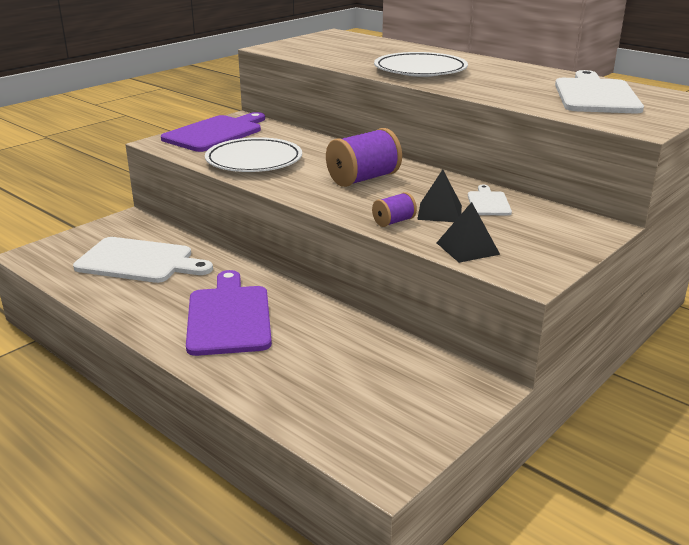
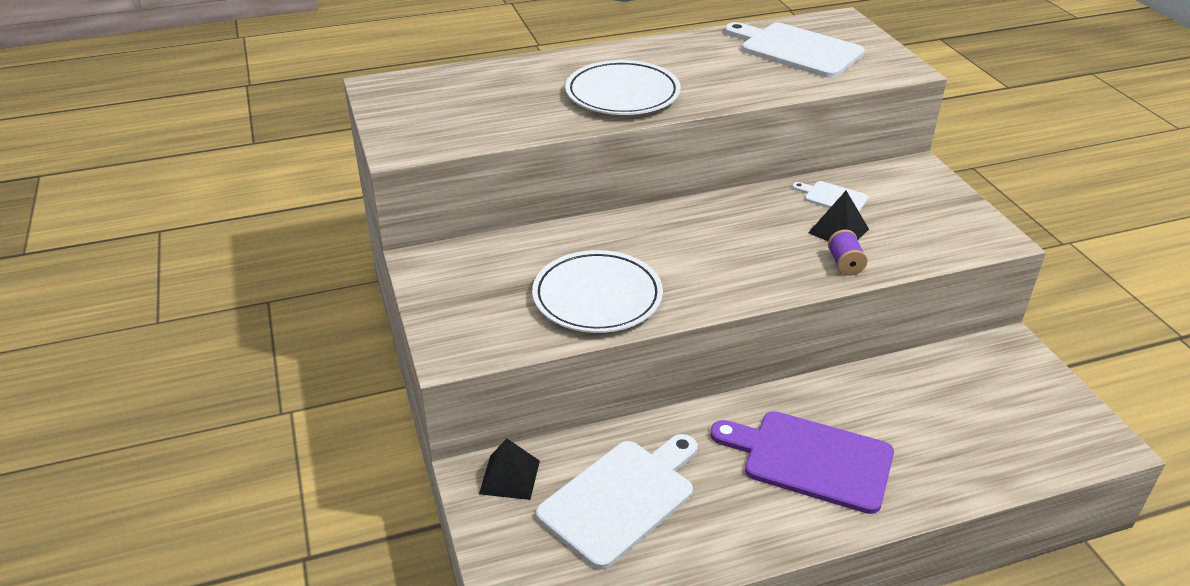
camera: 60 degrees left, 10 degrees up
(215, 133) = (462, 298): purple cutting board -> none
(363, 179) = (718, 242): purple spool -> none
(467, 248) = (927, 247): black pyramid -> black pyramid (510, 477)

